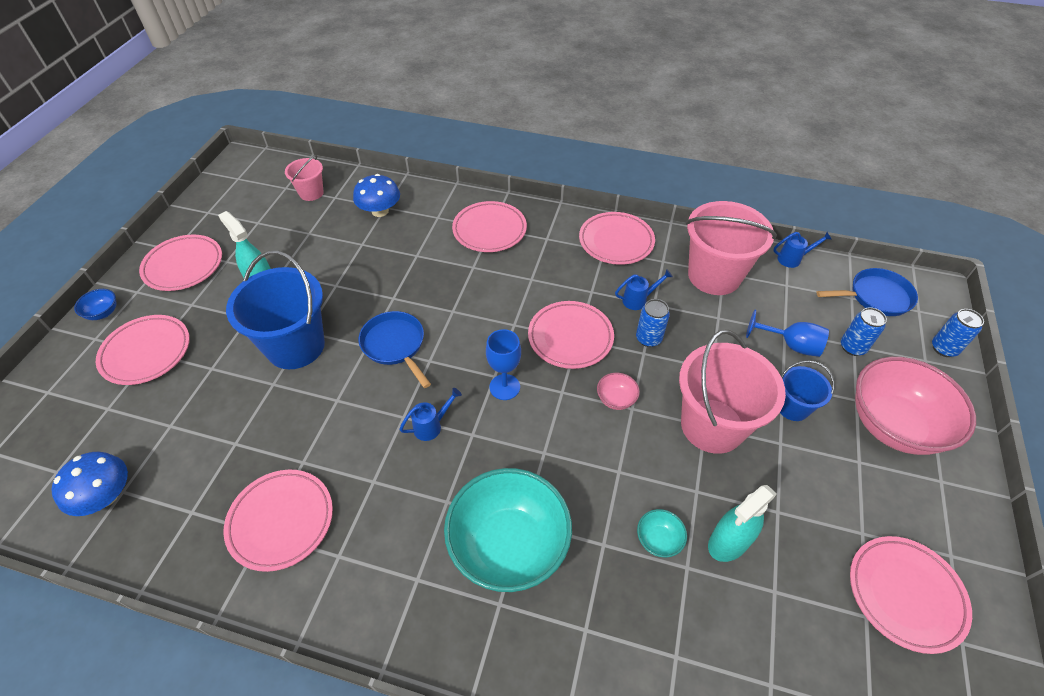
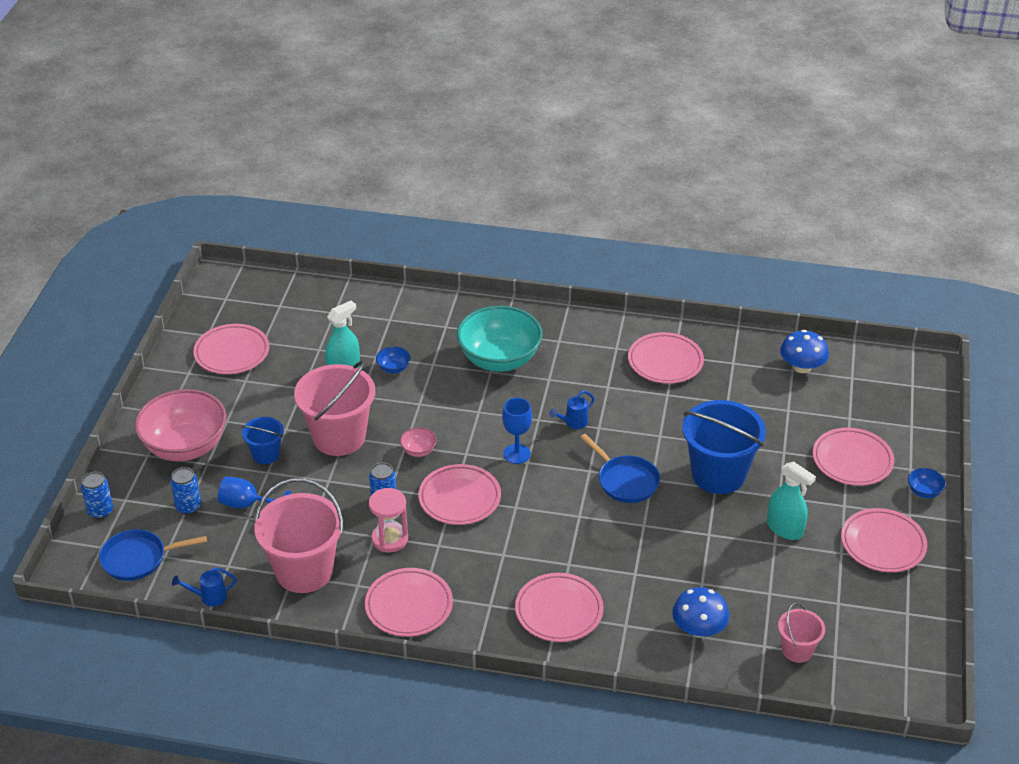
camera: 175 degrees right, 10 degrees down
(638, 300) = (390, 539): blue watering can -> pink hourglass
(658, 540) = (393, 368): turquoise bowl -> blue bowl

